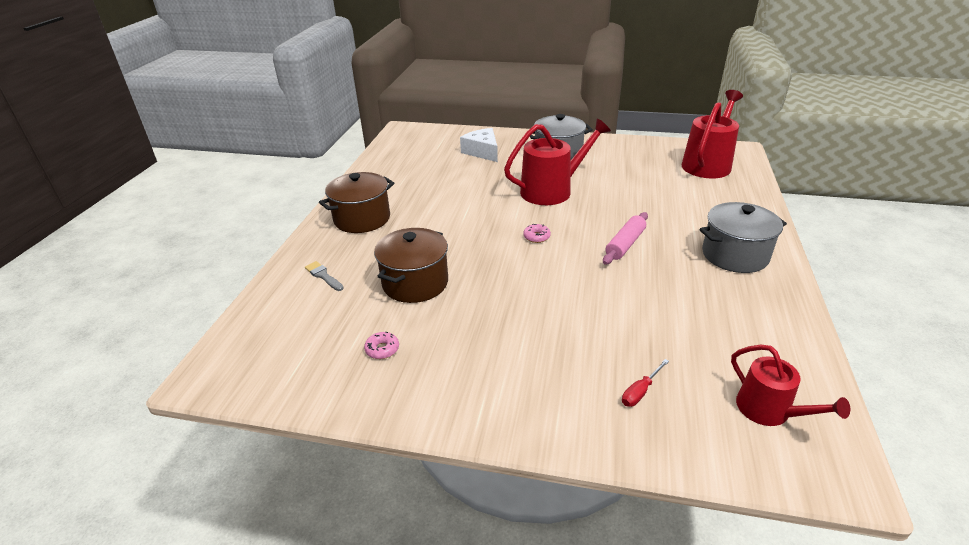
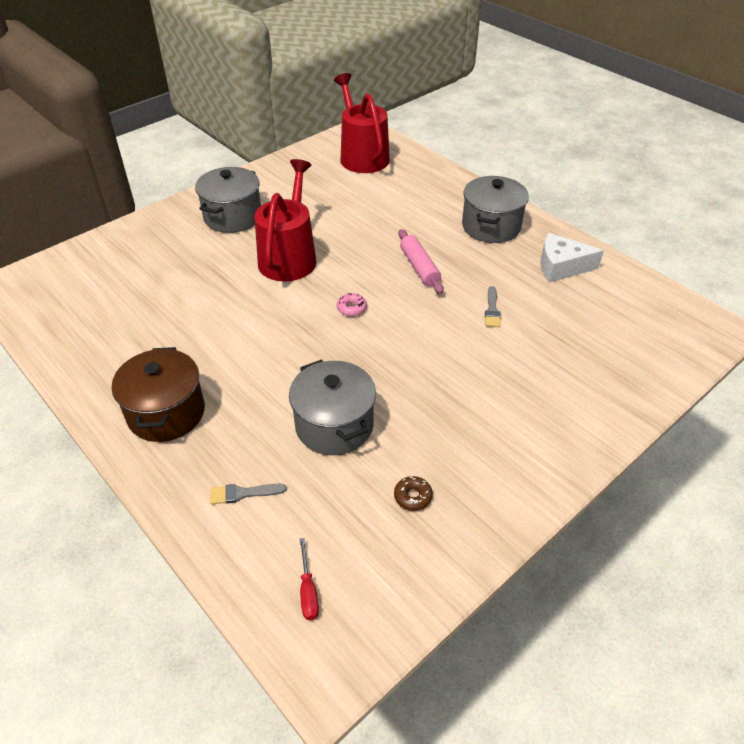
camera: 55 degrees left, 10 degrees up
(382, 349) = (413, 497): pink donut -> brown donut
(415, 283) = (334, 425): brown pot -> grey pot
(482, 152) = (153, 257): white cheese -> white cheese (561, 266)
(630, 301) = (492, 310): none -> grey brush
(640, 391) = (591, 367): red screwdriver -> red screwdriver (308, 591)
(769, 410) = (651, 320): red watering can -> none

